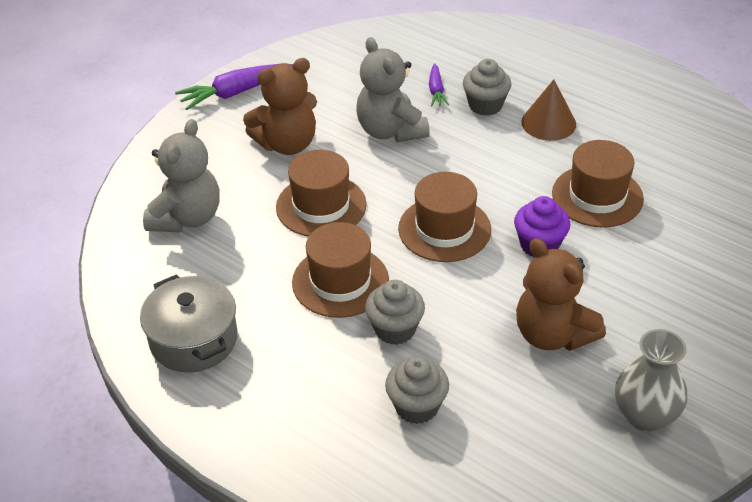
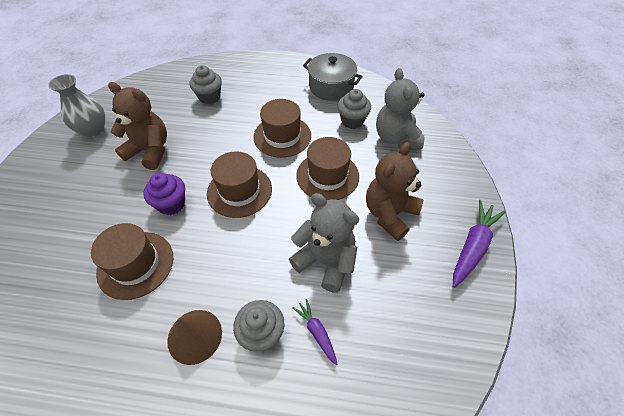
camera: 150 degrees right, 10 degrees up
(395, 329) = (238, 124): grey cupcake -> grey cupcake (352, 121)

